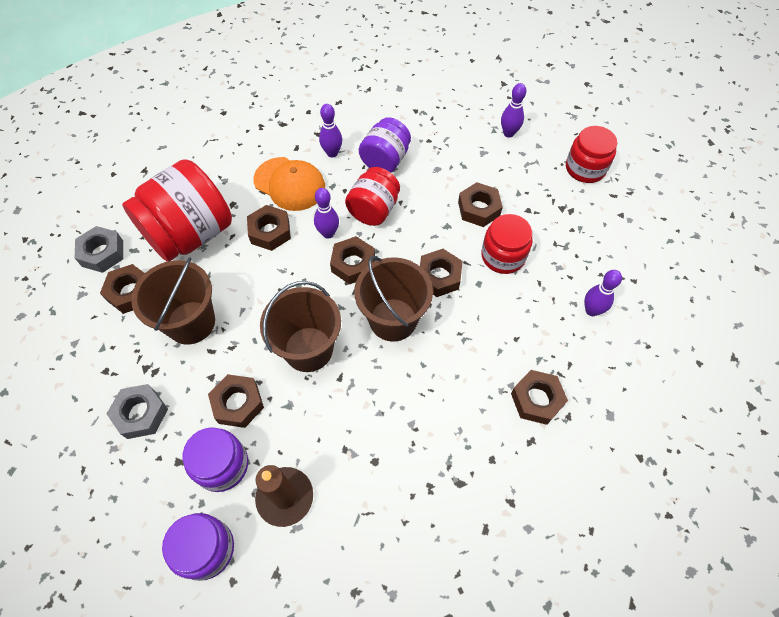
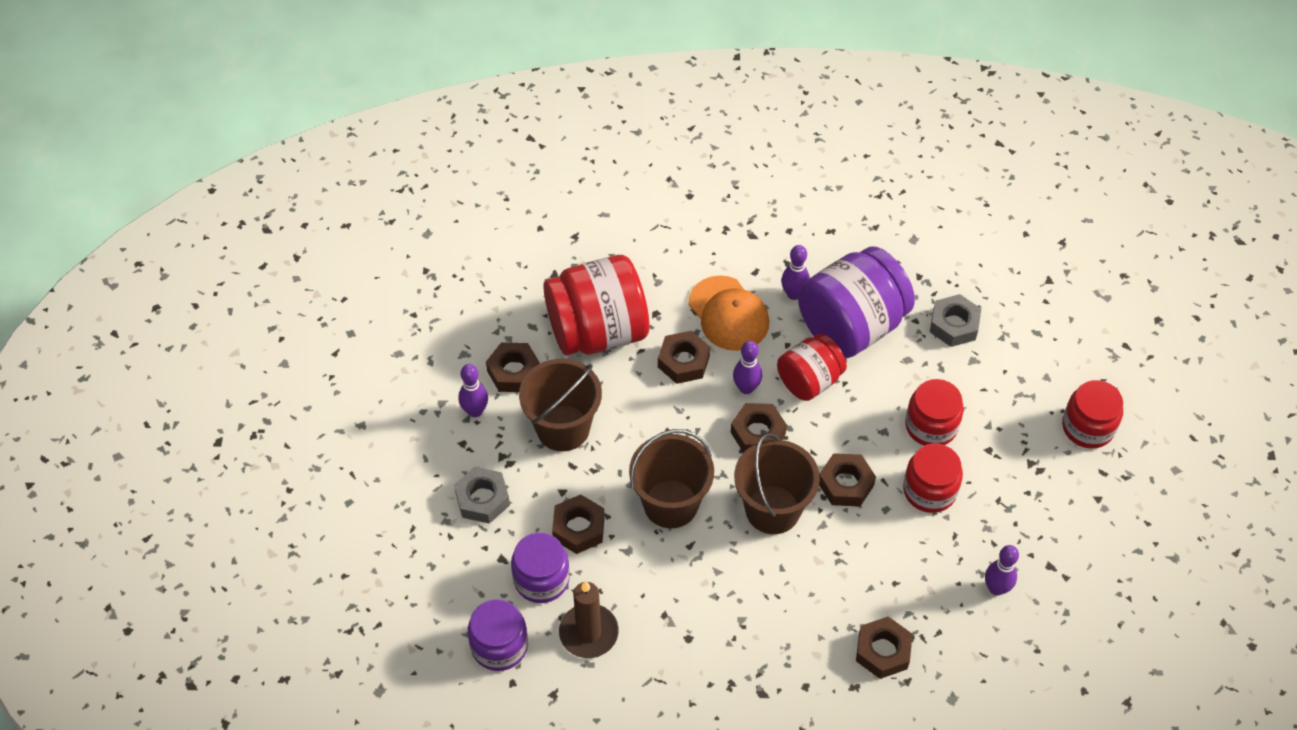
camera: 25 degrees right, 5 degrees down
(102, 253) = (499, 317): grey nut -> grey nut (954, 325)
(385, 160) = (851, 326): purple jar -> purple jar, size x1.69
(478, 209) = (931, 426): brown nut -> red jar
(508, 133) = (1018, 348): purple bowling pin -> purple bowling pin (475, 411)

